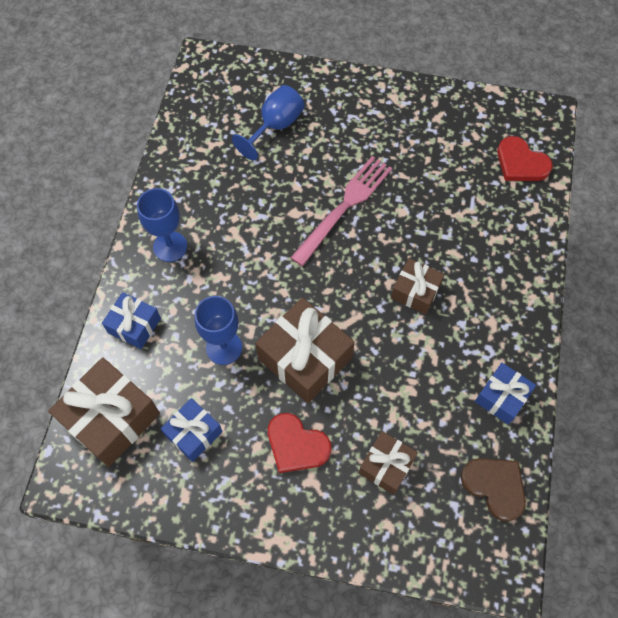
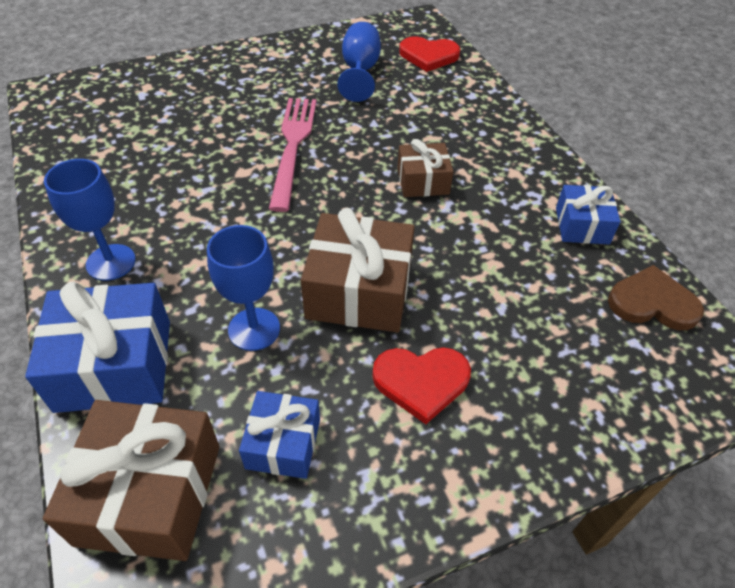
camera: 35 degrees left, 15 degrees down
(134, 325) = (114, 365): blue gift -> blue gift, size x1.71
(275, 126) = (166, 114): blue goblet -> blue goblet (360, 72)
(386, 466) = (535, 345): brown gift -> none

